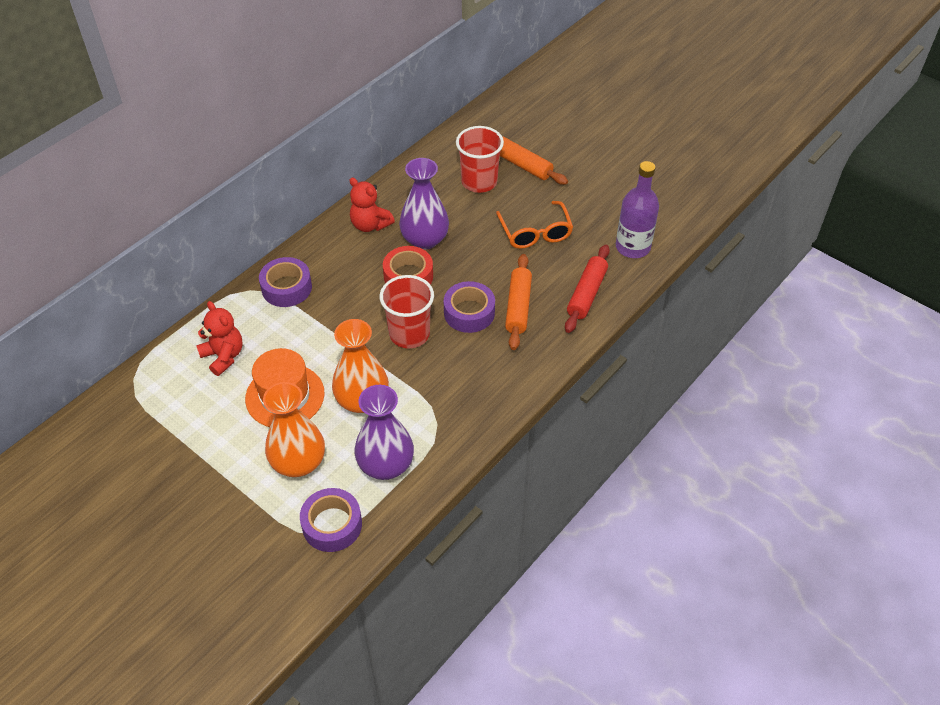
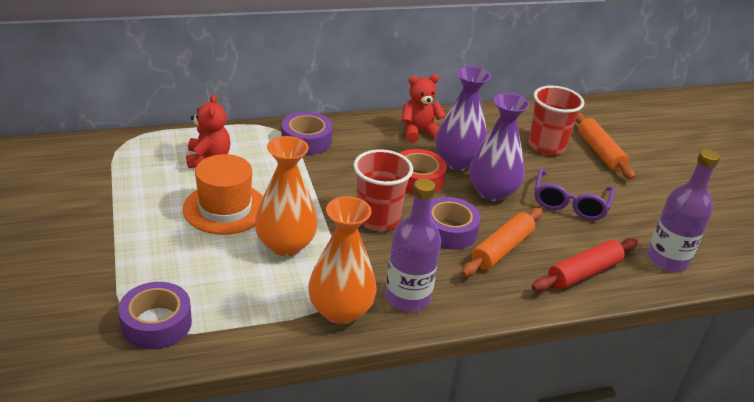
camera: 30 degrees right, 15 degrees down
(298, 462) = (182, 260): orange vase -> orange vase (340, 310)
(370, 225) = (419, 132): red teddy bear -> red teddy bear turned 90 degrees clockwise
(386, 465) = (254, 304): purple vase -> purple vase (492, 192)
(486, 390) = (408, 297): none -> purple bottle
(535, 233) = (570, 203): orange glasses -> purple glasses

